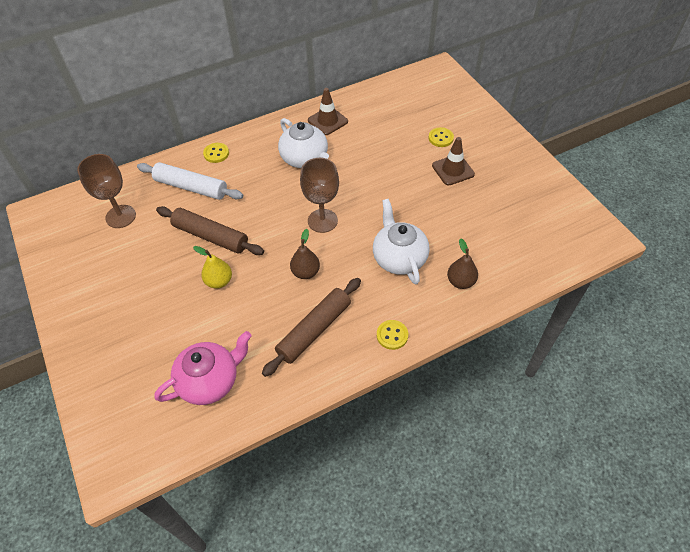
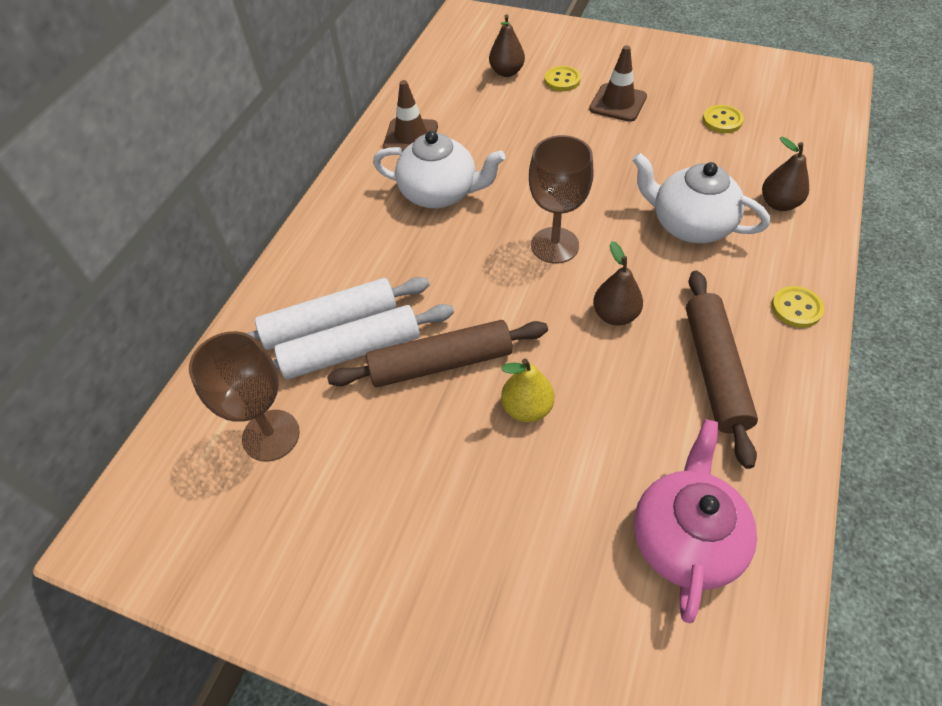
camera: 40 degrees left, 0 degrees up
(185, 205) = (351, 351): none -> white rolling pin
(216, 153) = (312, 260): yellow button -> yellow button (722, 121)
(418, 115) = (506, 72): none -> brown pear

